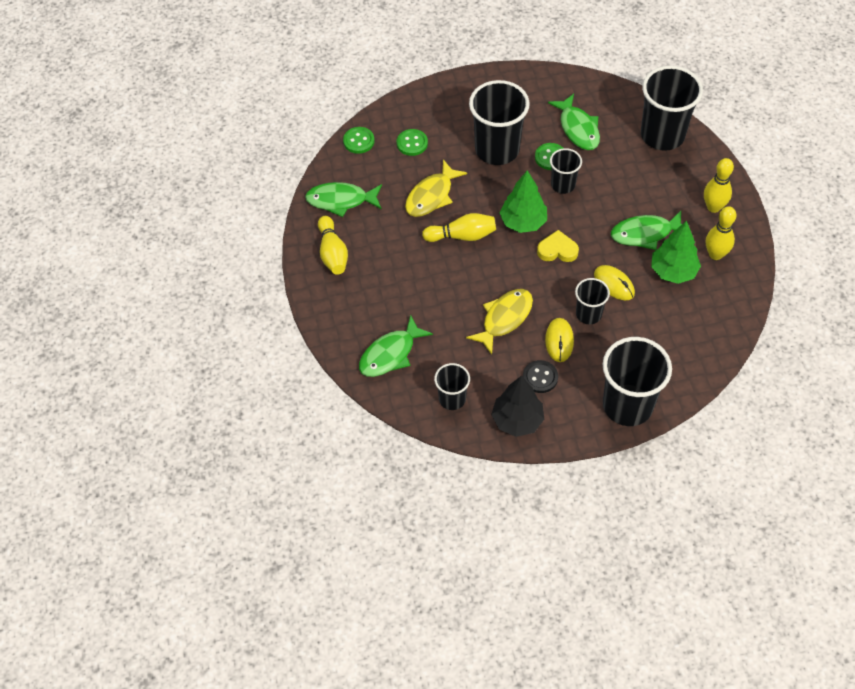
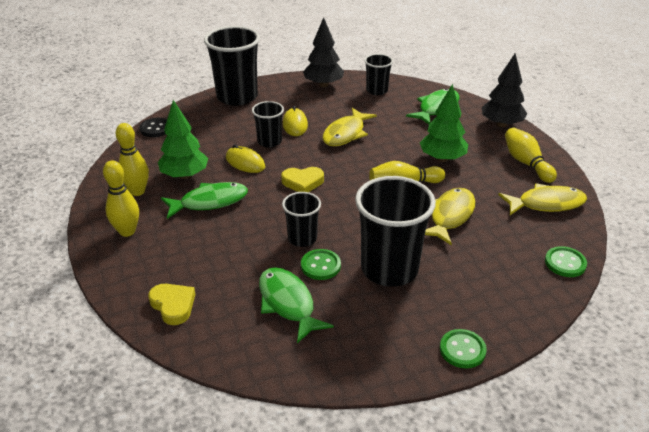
camera: 170 degrees right, 20 degrees down
(329, 316) = (501, 124): none -> black tree
(341, 200) = (546, 204): green fish -> yellow fish
(412, 143) = (498, 266): green button -> green button (462, 350)
(523, 222) = (342, 201): green tree -> green tree (442, 158)
(540, 377) = (309, 105): black button -> black button (155, 129)
(662, 135) = (173, 305): black cup -> yellow heart

